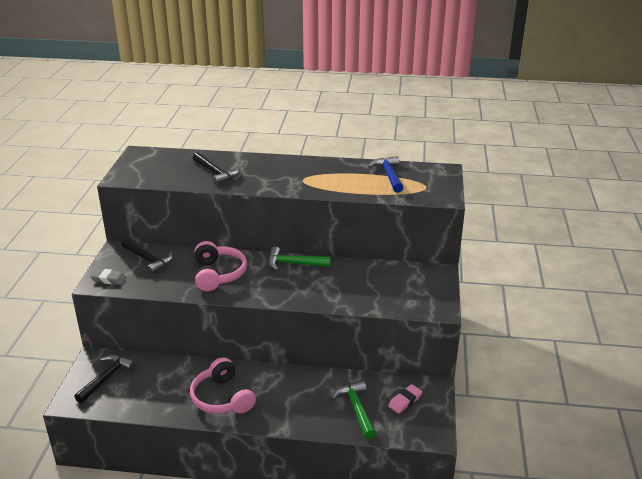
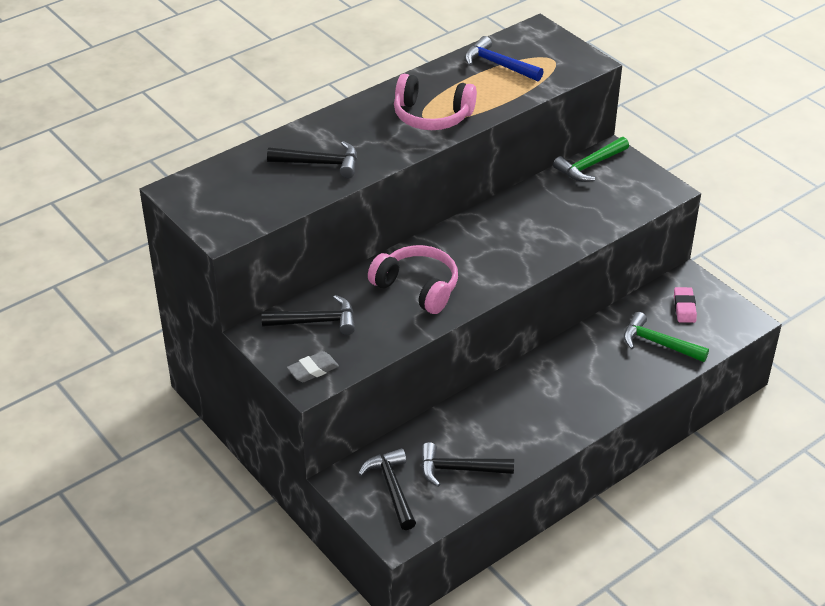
camera: 45 degrees left, 10 degrees up
(148, 393) = (459, 469): none -> black hammer
(222, 398) = (533, 420): pink headphones -> pink headphones (432, 116)
(294, 264) = (471, 228): green hammer -> green hammer (590, 166)

